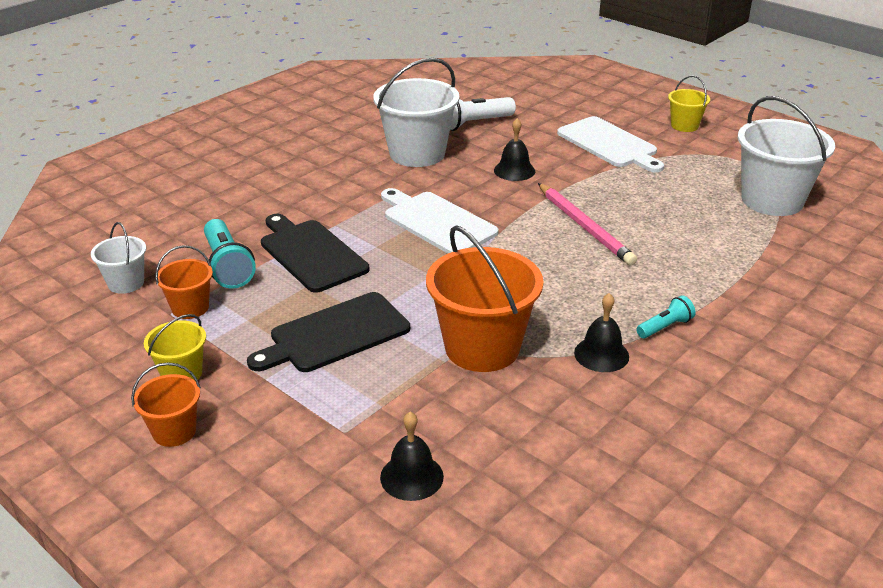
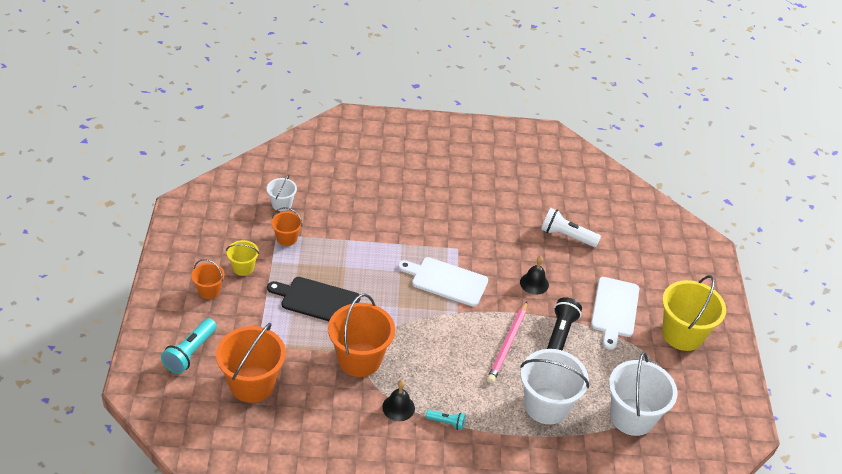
camera: 45 degrees right, 10 degrees up
(227, 266) = (328, 229): turquoise flashlight -> turquoise flashlight (190, 353)
(311, 254) = (368, 251): black cutting board -> none
(411, 476) = (252, 384): black bell -> orange bucket
(417, 153) = (505, 232): white bucket -> white bucket (546, 406)
(436, 222) = (446, 281): white cutting board -> white cutting board turned 75 degrees counterclockwise
(607, 188) = (560, 334): none -> black flashlight
(684, 125) = (682, 334): yellow bucket -> yellow bucket, size x1.94

